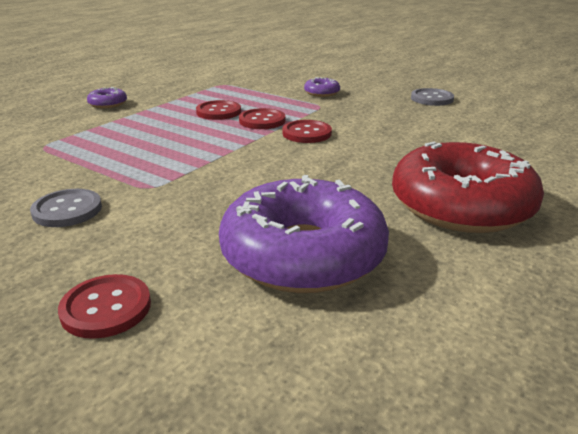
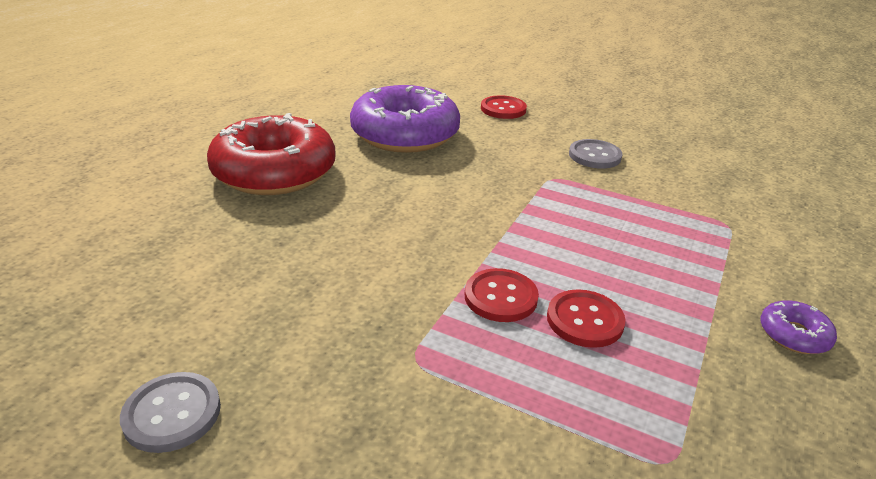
camera: 170 degrees right, 5 degrees up
(307, 133) = (425, 268): red button -> none
(321, 93) = (417, 425): purple donut -> none

